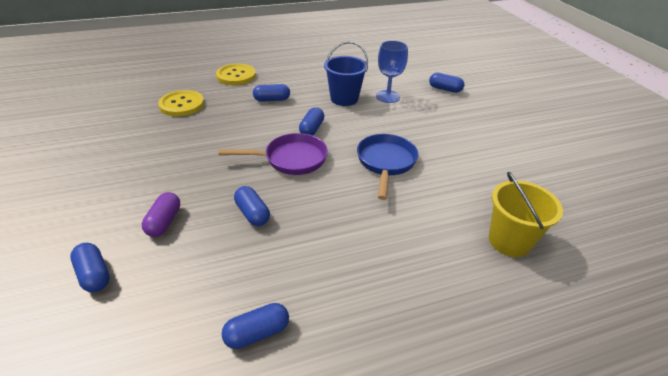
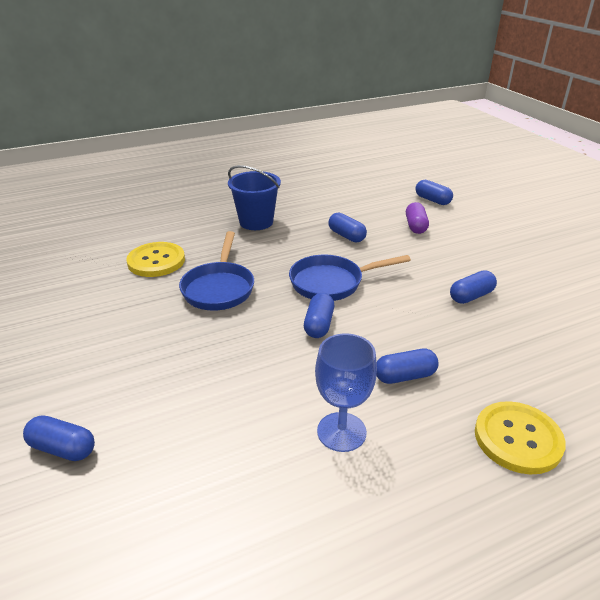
camera: 175 degrees right, 5 degrees down
(182, 105) = (538, 349): yellow button -> yellow button (156, 261)
(257, 333) = (312, 188): blue capsule -> blue capsule (471, 296)
(291, 159) = (331, 283): purple pan -> blue pan
(344, 98) = (277, 393): blue bucket -> blue bucket (256, 222)
(388, 96) = (194, 409): blue goblet -> blue goblet (341, 432)
(509, 241) = (124, 234): yellow bucket -> none

